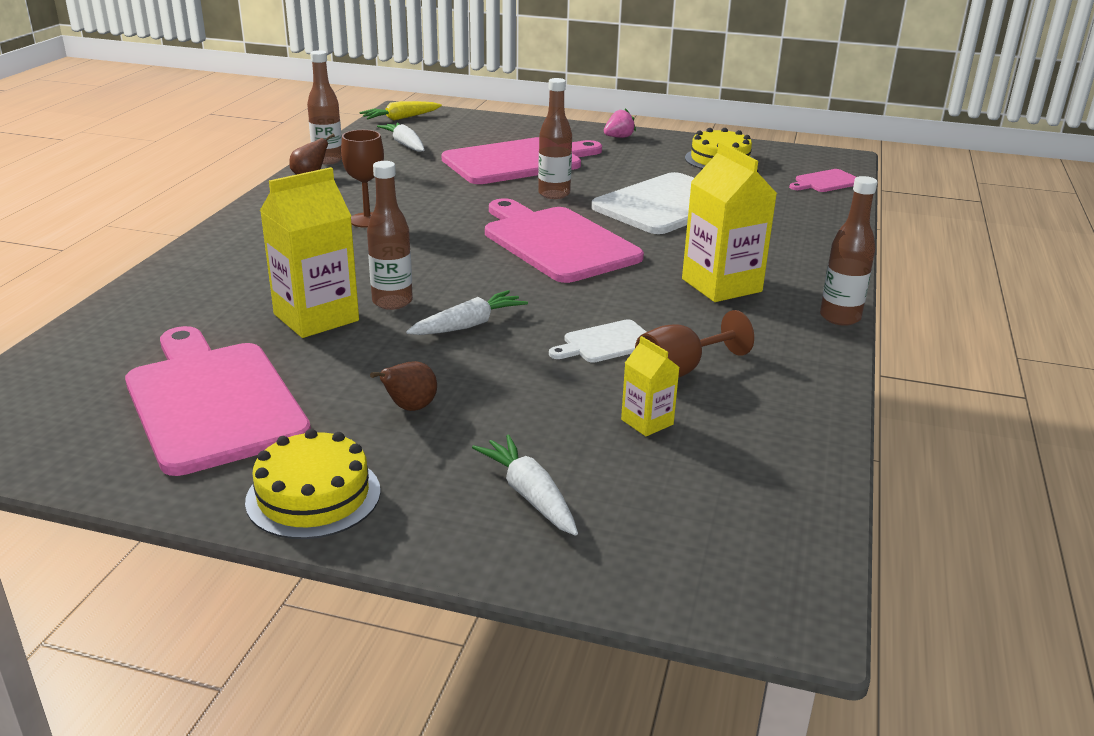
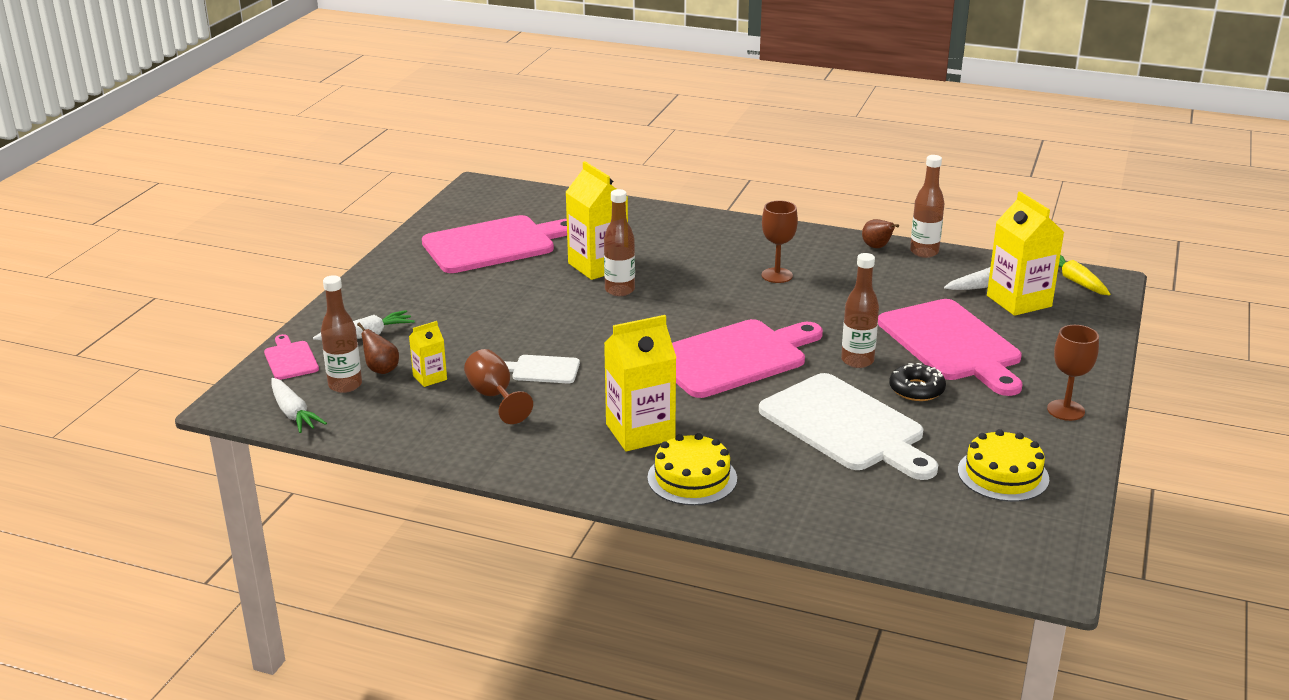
camera: 95 degrees right, 0 degrees up
(313, 496) = (390, 277): yellow cake -> yellow cake (692, 478)
(410, 408) = (470, 300): brown pear -> brown pear (381, 369)
(436, 136) = (1019, 301): none -> yellow carton
(468, 325) = (579, 318): white carrot -> white carrot (293, 413)
(600, 177) = (916, 389): none -> black donut
(606, 343) = (542, 370): white cutting board -> white cutting board turned 60 degrees counterclockwise
(619, 137) = (1065, 410): pink strawberry -> brown goblet
(826, 182) = (941, 545): pink cutting board -> pink cutting board (290, 359)
(840, 317) = (569, 485): brown bottle -> brown bottle (345, 385)

